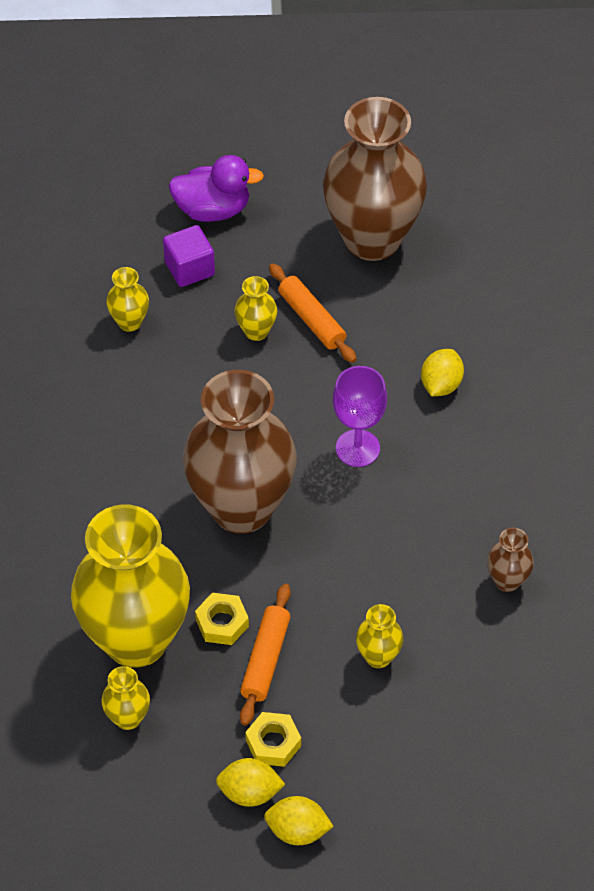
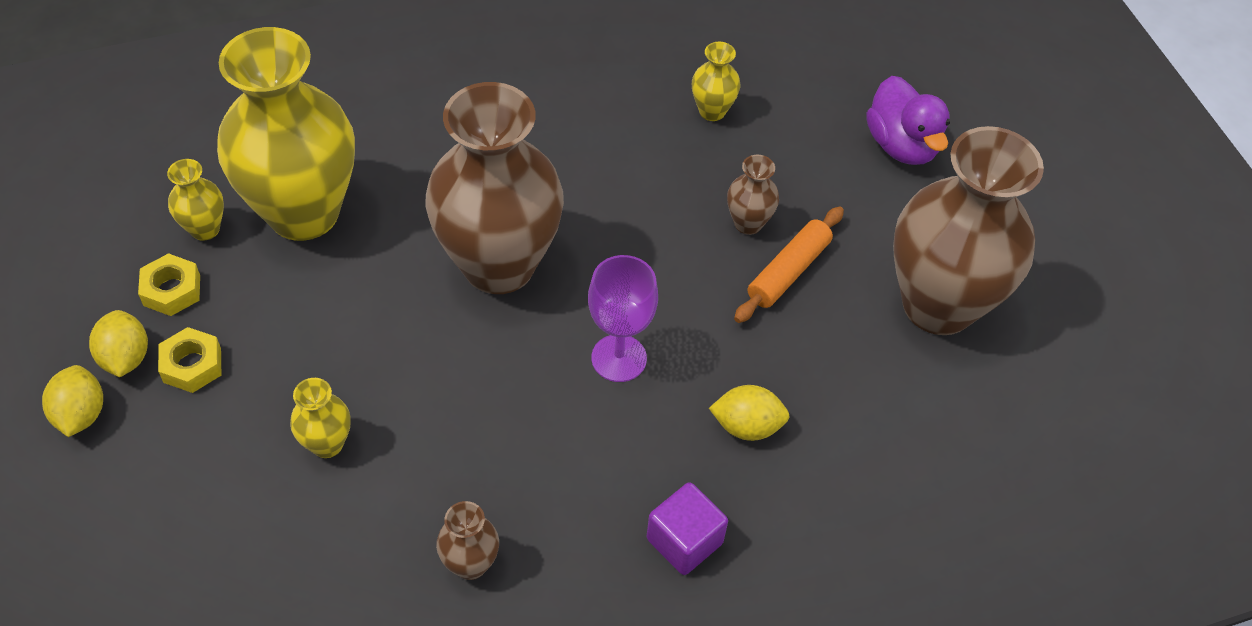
camera: 70 degrees right, 0 degrees up
(189, 269) = (808, 144): purple cube -> purple cube (684, 541)
(222, 623) = (341, 282): yellow nut -> yellow nut (172, 290)
(256, 331) = (748, 223): yellow vase -> brown vase
(265, 659) = (301, 333): orange rolling pin -> none

